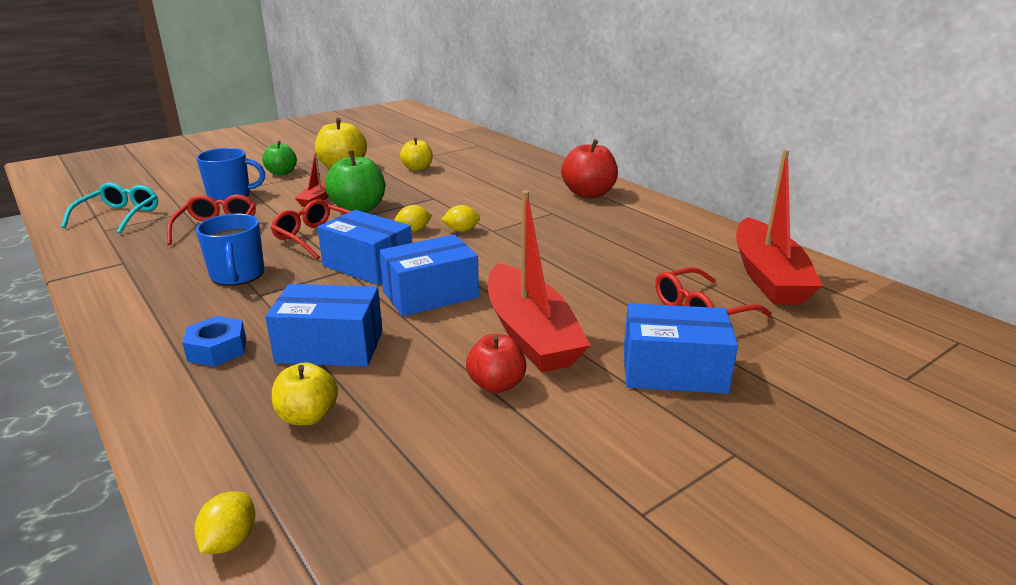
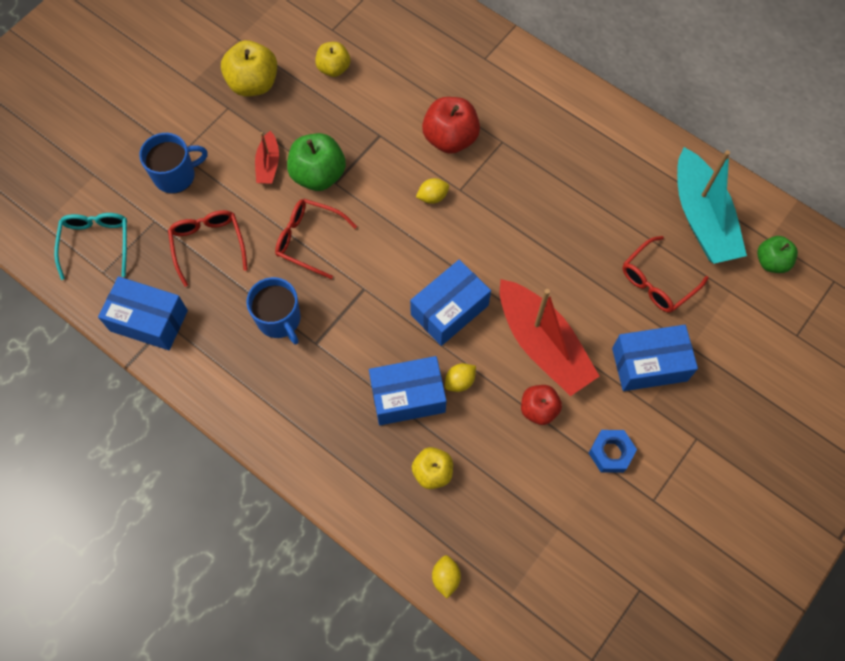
camera: 15 degrees left, 40 degrees up
(217, 349) = (329, 420): blue nut -> blue nut (610, 453)
(281, 173) = (195, 110): green apple -> green apple (771, 262)
(368, 265) = (379, 277): blue box -> blue box (149, 320)
(413, 230) = (390, 207): yellow lemon -> yellow lemon (459, 381)
(588, 194) = (525, 92): red apple -> red apple (450, 138)
(768, 276) = (702, 218): red boat -> turquoise boat

